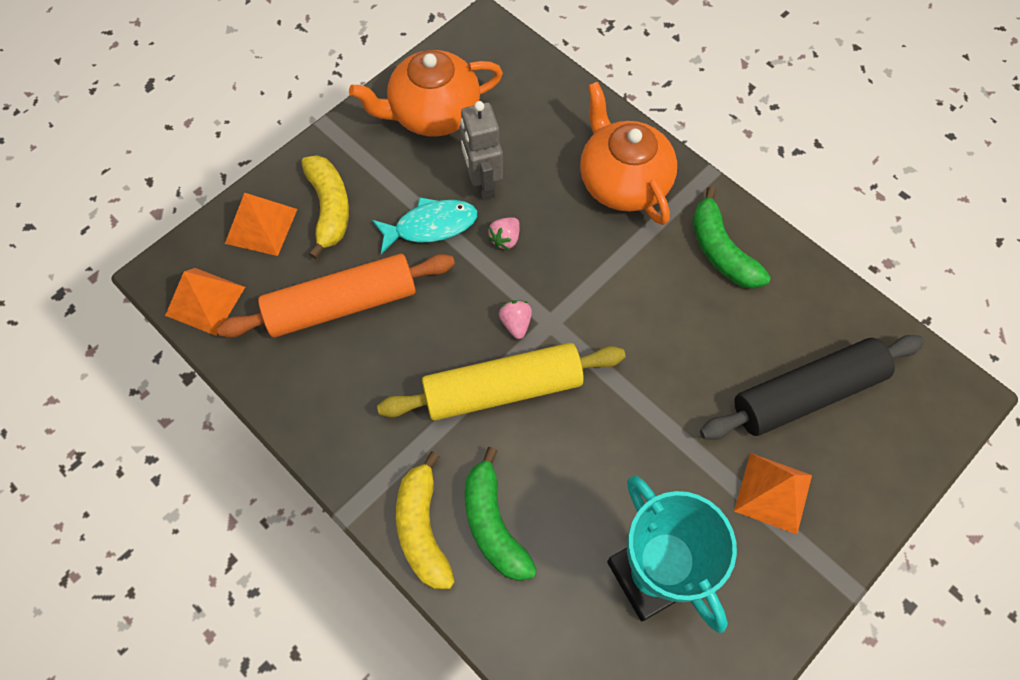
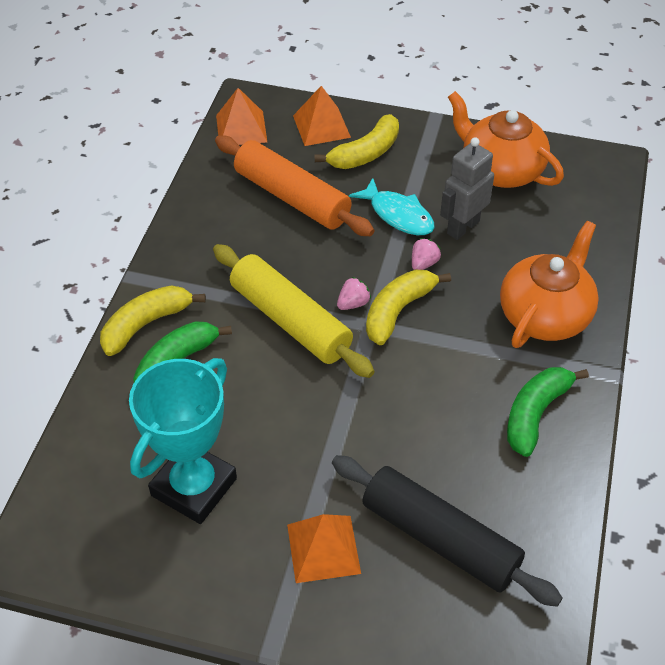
camera: 60 degrees right, 15 degrees down
(505, 239) = (423, 263): pink strawberry -> pink strawberry turned 120 degrees clockwise
(548, 291) = (398, 311): none -> yellow banana

